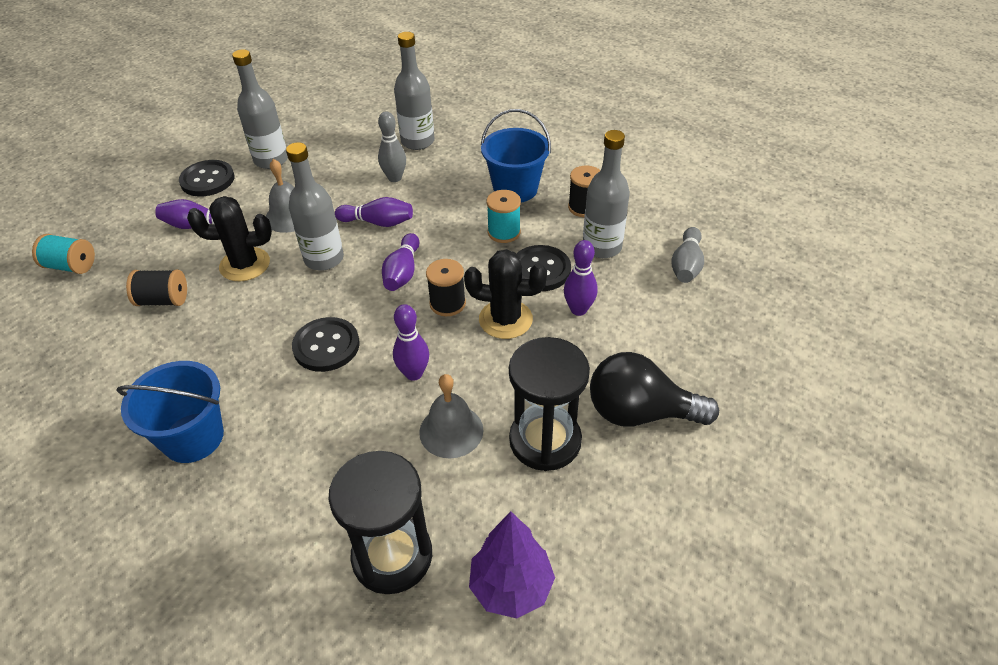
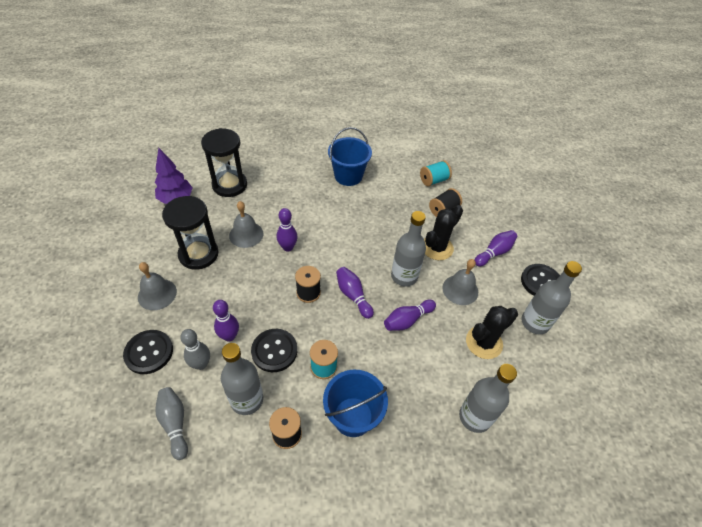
camera: 135 degrees right, 5 degrees up
(71, 266) = (508, 198): turquoise spool -> turquoise spool (433, 180)
(326, 346) = (343, 235): black button -> black button (149, 352)
(394, 178) = (443, 365): grey bowling pin -> grey bowling pin (201, 364)
(505, 319) = (267, 303): black cactus -> black cactus (484, 342)
(640, 412) = (157, 294): black light bulb -> grey bell

